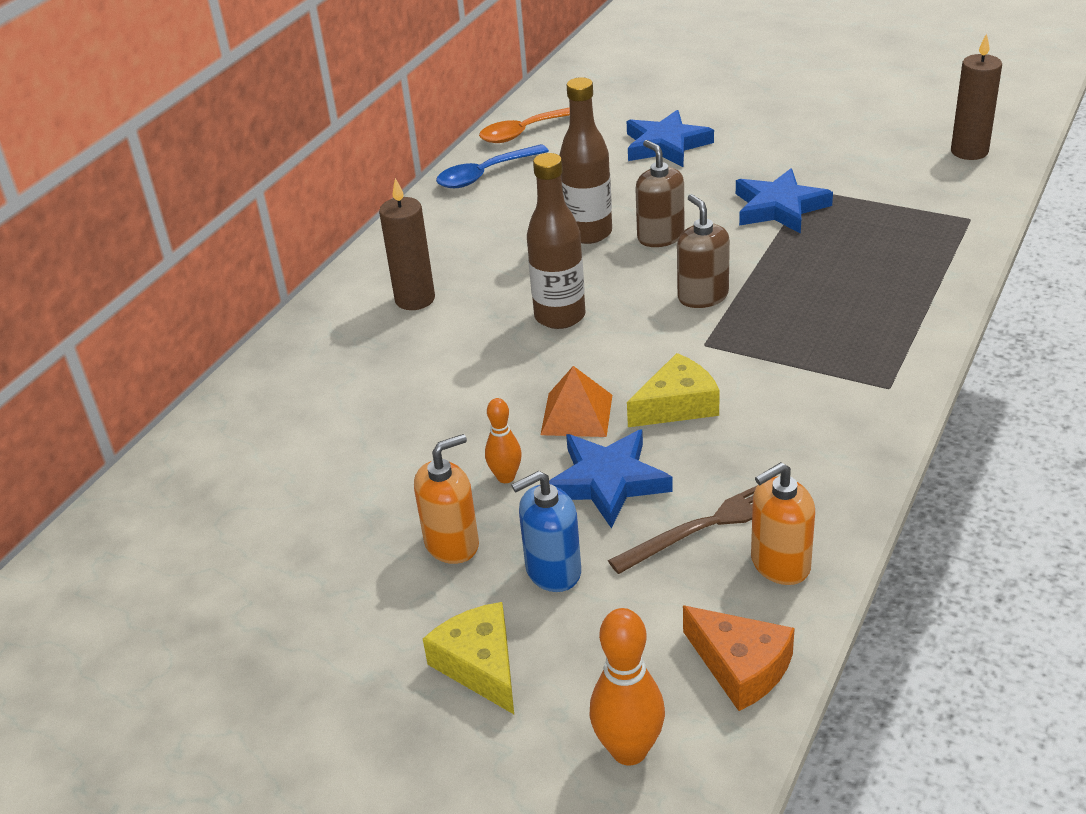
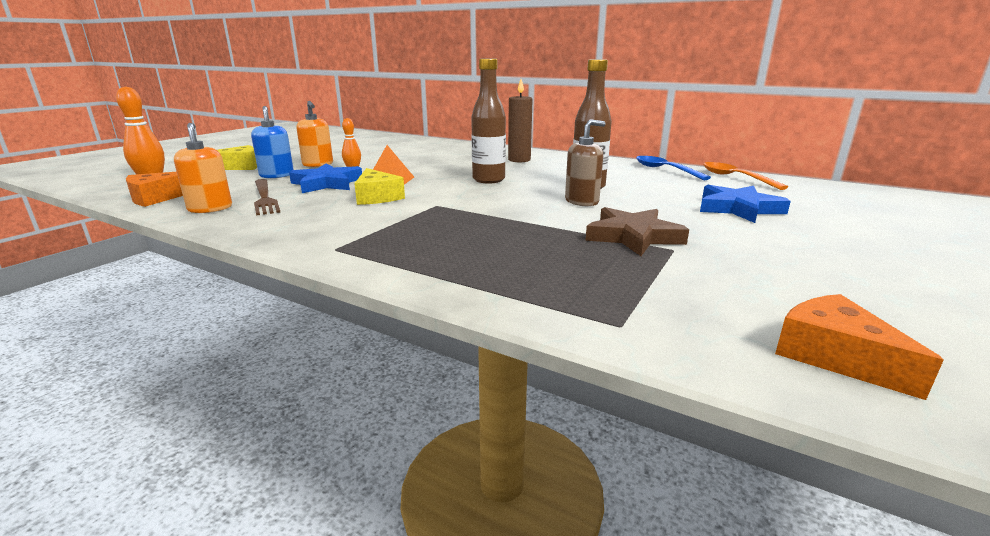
camera: 90 degrees right, 15 degrees down
(702, 296) = (495, 207): brown soap dispenser -> none
(779, 207) = (633, 236): blue star -> brown star
(969, 151) = (835, 356): brown candle -> orange cheese

